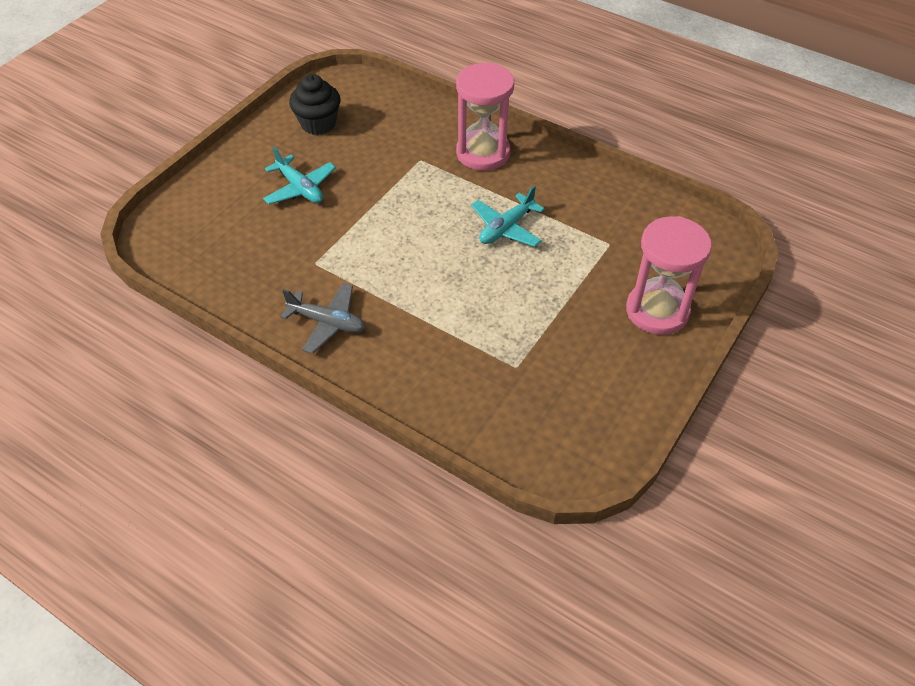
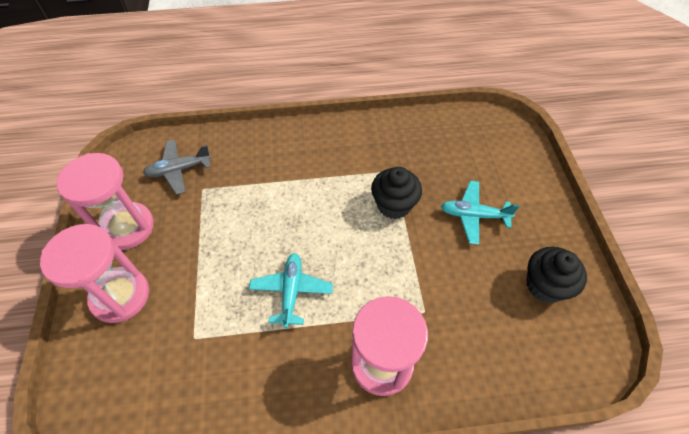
camera: 140 degrees right, 5 degrees up
(327, 323) = (341, 142): grey plane -> grey plane (179, 170)
(352, 235) = (394, 205): none -> black cupcake
(620, 373) = (127, 227): none -> pink hourglass

